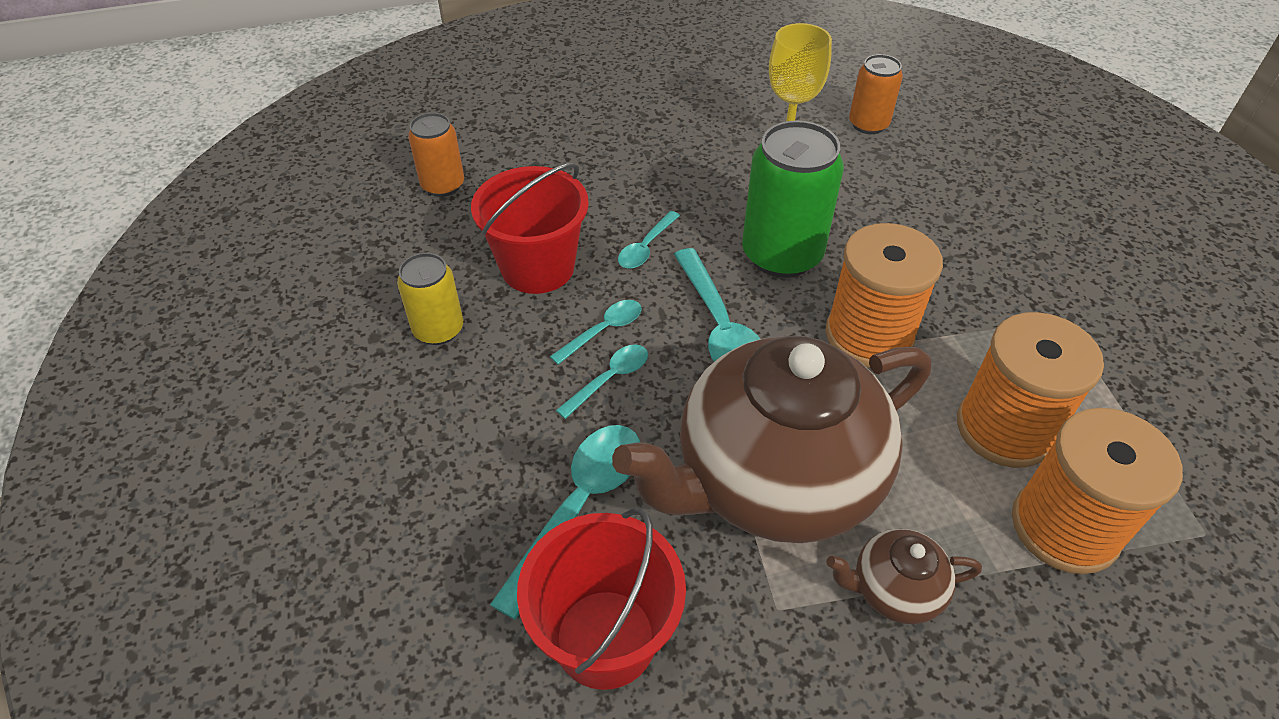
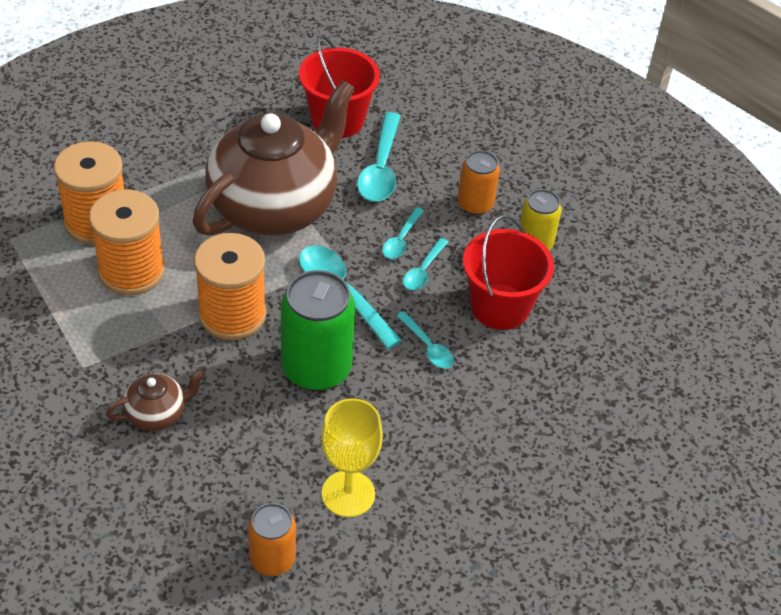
camera: 155 degrees right, 0 degrees up
(443, 185) = (629, 362): orange can -> orange can (475, 204)
(646, 247) = (427, 346): turquoise spoon -> turquoise spoon turned 135 degrees clockwise
(894, 590) = (195, 170): brown teapot -> brown teapot (157, 414)

